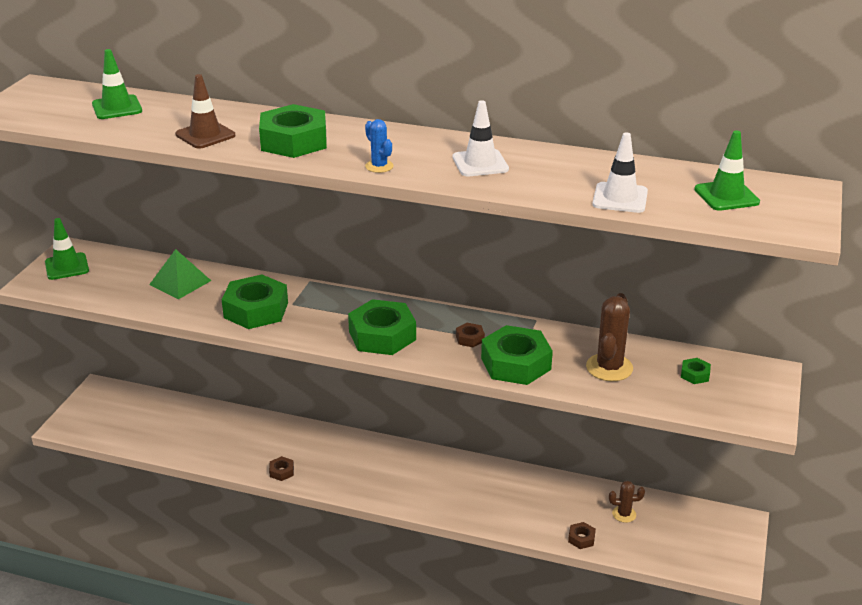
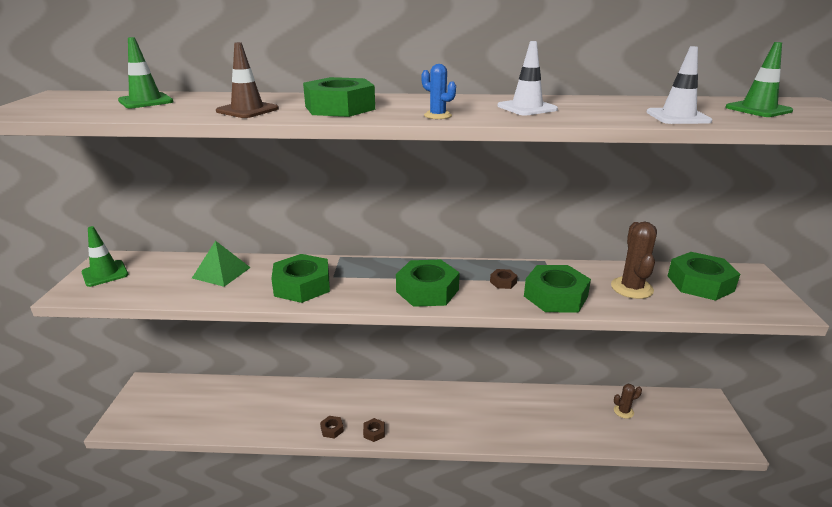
camera: 15 degrees left, 5 degrees down
(581, 538) = (605, 439): brown nut -> brown nut (374, 432)
(695, 374) = (700, 283): green nut -> green nut, size x2.30

